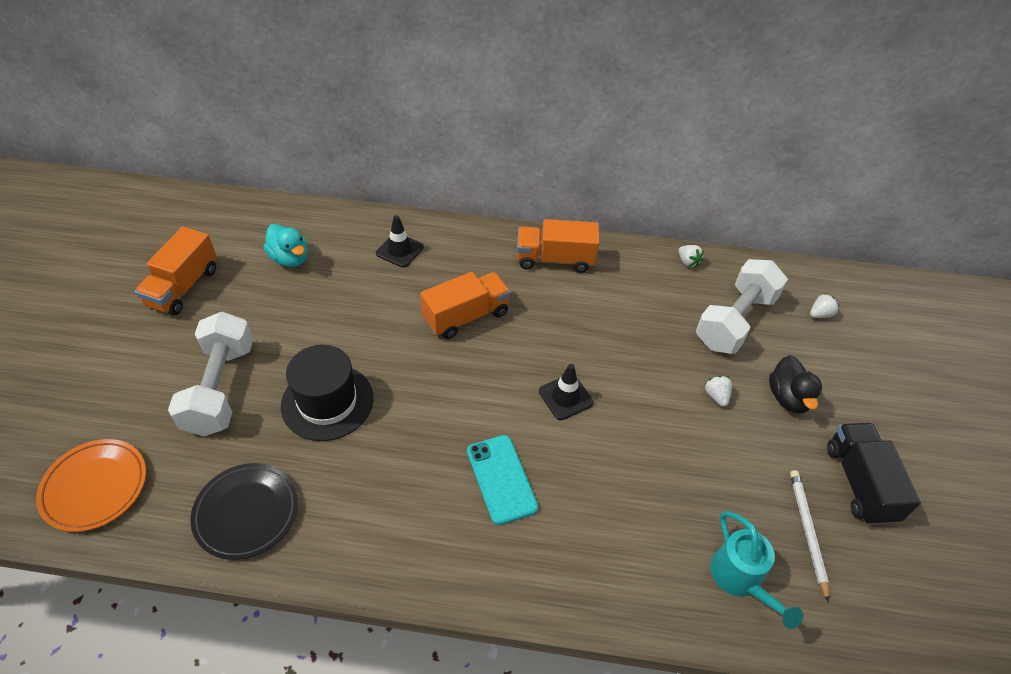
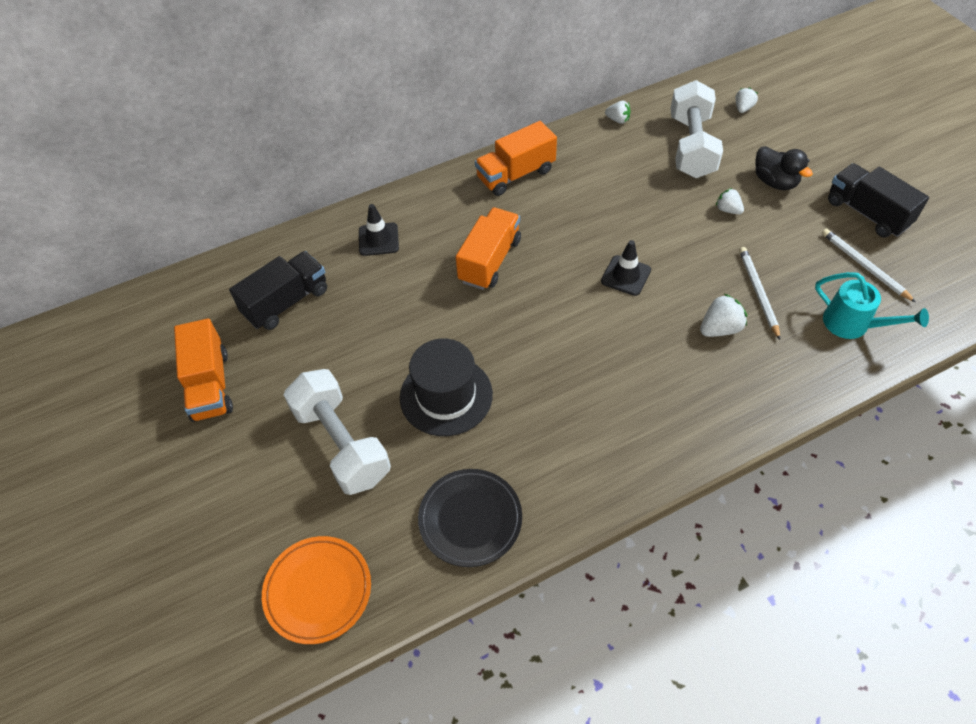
camera: 30 degrees left, 5 degrees up
(290, 258) = (286, 302): turquoise duck -> black truck
(501, 479) = (637, 364): turquoise phone -> none
(605, 497) = (720, 328): none -> white strawberry
(673, 488) = (758, 293): none -> white pencil

